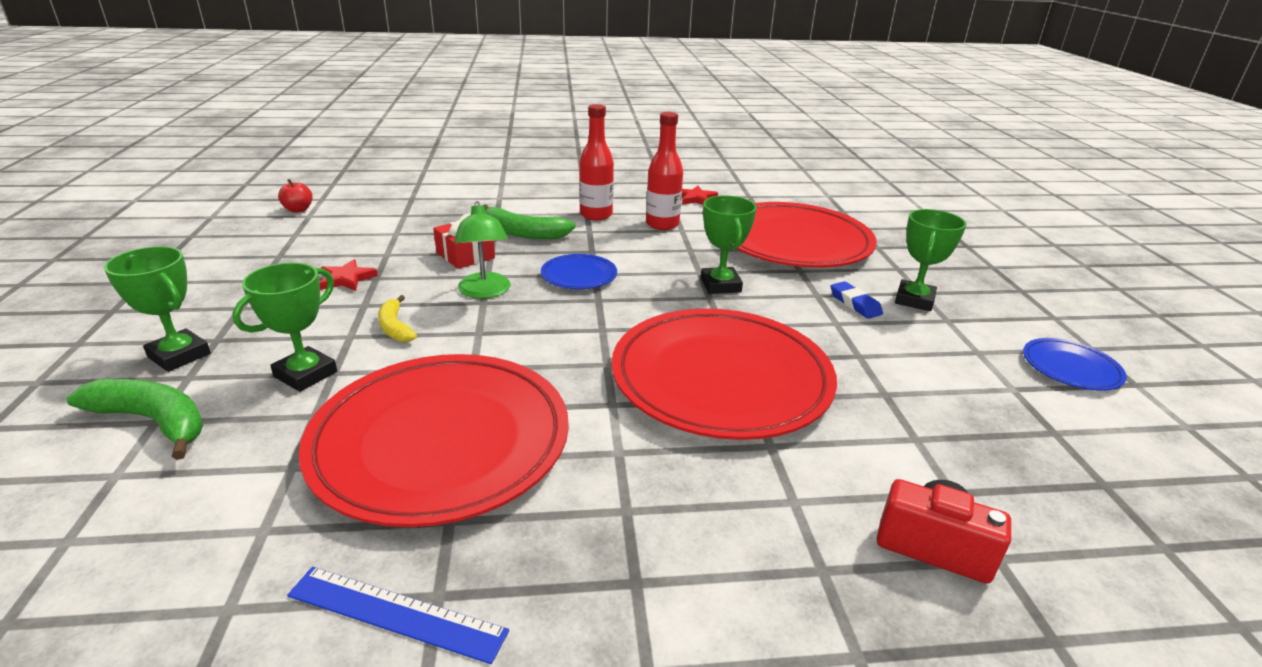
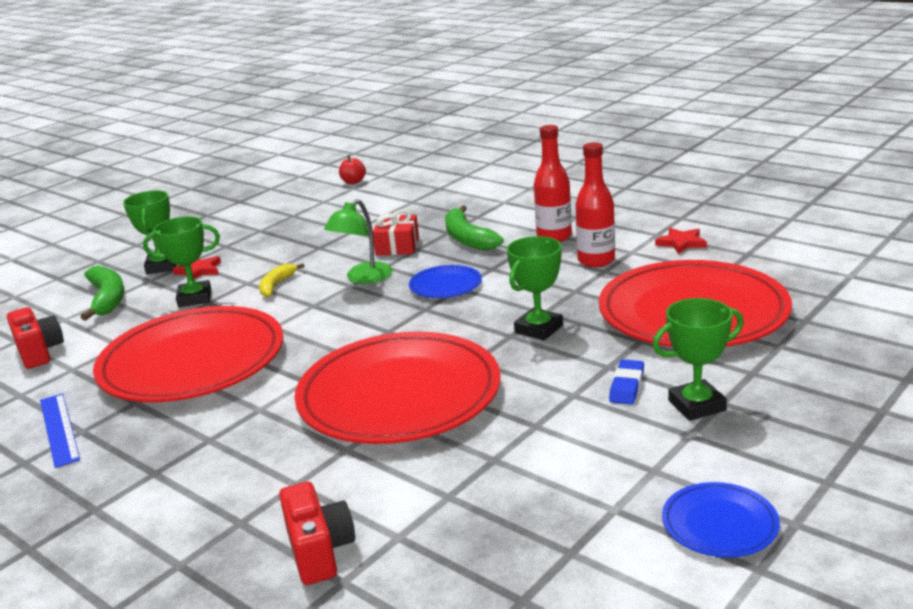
camera: 50 degrees right, 5 degrees down
(152, 536) = (39, 352): none -> red camera
(346, 279) = (302, 243): red star -> red star (199, 271)

